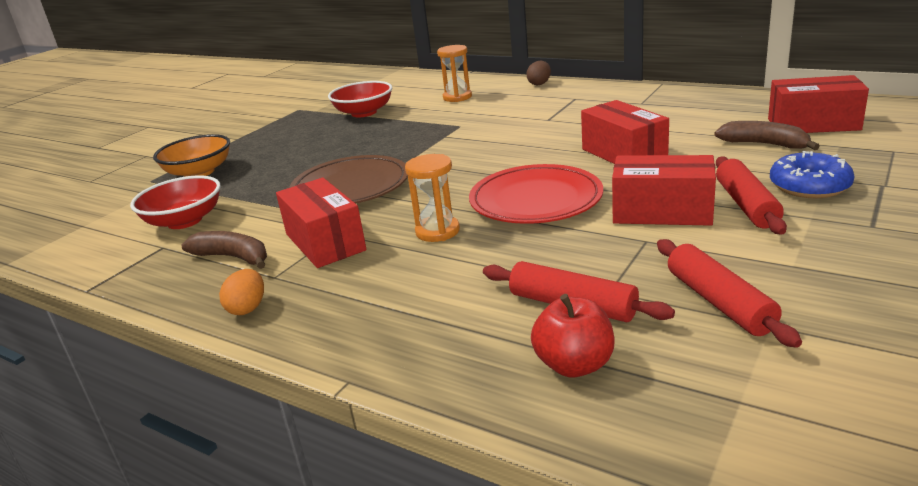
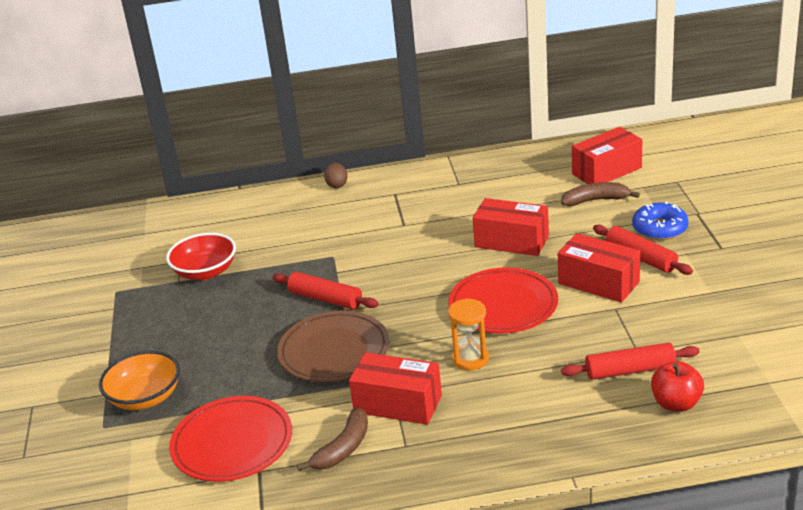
camera: 40 degrees left, 5 degrees up
(184, 221) = (232, 443): red bowl -> red plate
(233, 257) = (343, 448): brown banana -> brown banana turned 135 degrees clockwise
(248, 308) = (427, 474): orange egg -> none
(457, 97) = (277, 224): orange hourglass -> none
(662, 212) = (598, 282): red box -> red box turned 60 degrees clockwise
(719, 302) = (701, 332): red rolling pin -> red rolling pin (325, 299)

